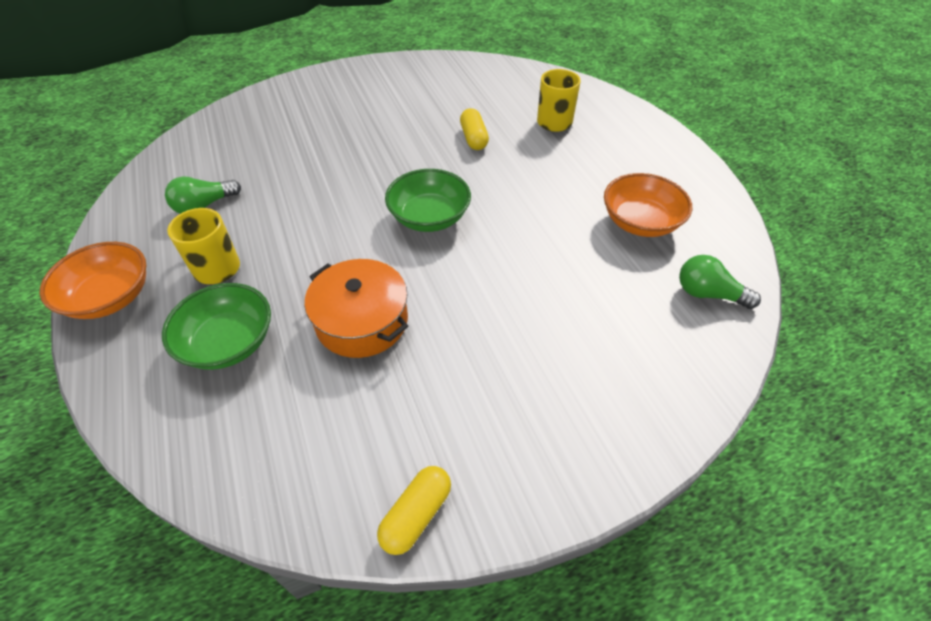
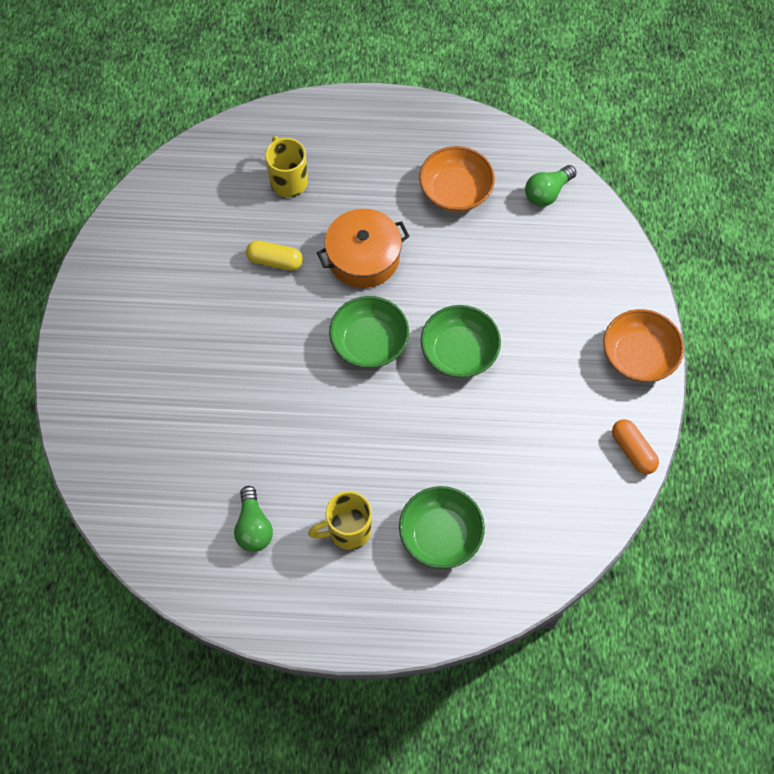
camera: 65 degrees left, 15 degrees up
(110, 297) = (343, 621): orange bowl -> orange bowl (638, 356)
(362, 321) = (463, 433): orange pot -> orange pot (363, 257)
(416, 515) = (632, 451): yellow capsule -> orange capsule
(459, 285) = (459, 352): none -> green bowl

